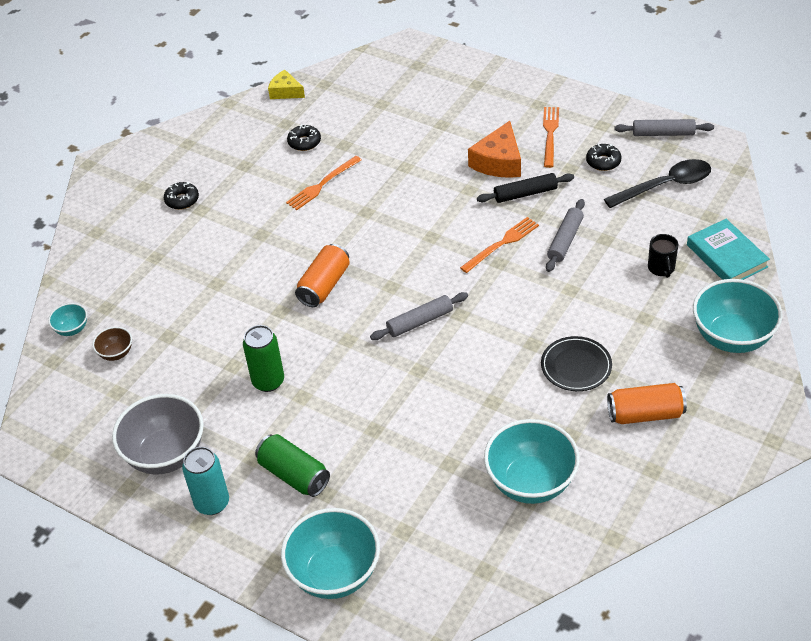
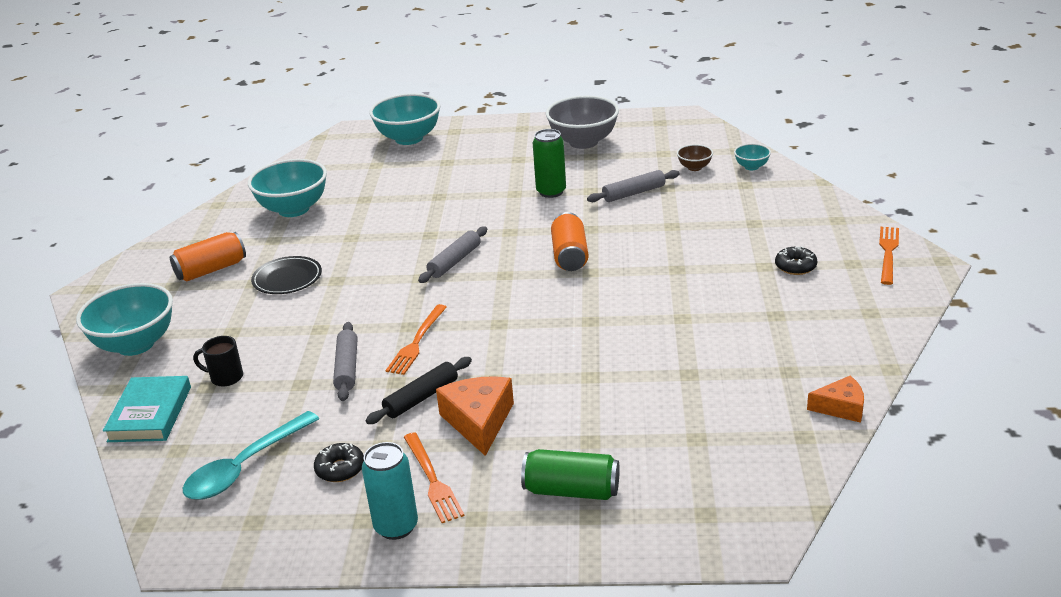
camera: 150 degrees right, 15 degrees down
(212, 503) = (523, 136): turquoise can -> turquoise can (396, 526)
(285, 92) = (841, 407): yellow cheese -> orange cheese
(294, 475) = (479, 161): green can -> green can (571, 490)
(304, 142) = (739, 360): black donut -> none
(322, 184) = (666, 328): orange fork -> orange fork (888, 253)
(661, 268) = (225, 377): black mug -> black mug turned 45 degrees counterclockwise
(663, 133) = (267, 539): grey rolling pin -> grey rolling pin (633, 193)
(665, 186) = (245, 467): black spoon -> turquoise spoon
(726, 256) = (150, 414): turquoise book -> turquoise book turned 60 degrees clockwise

